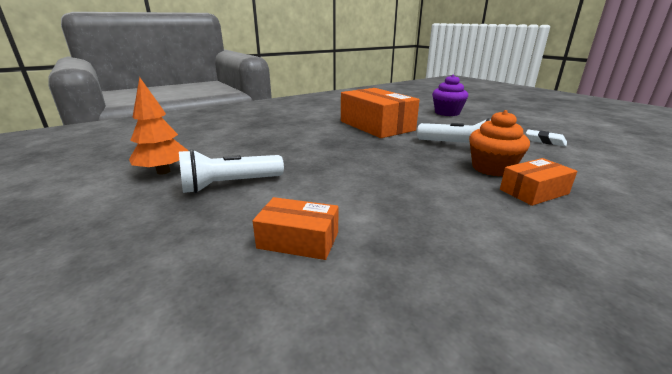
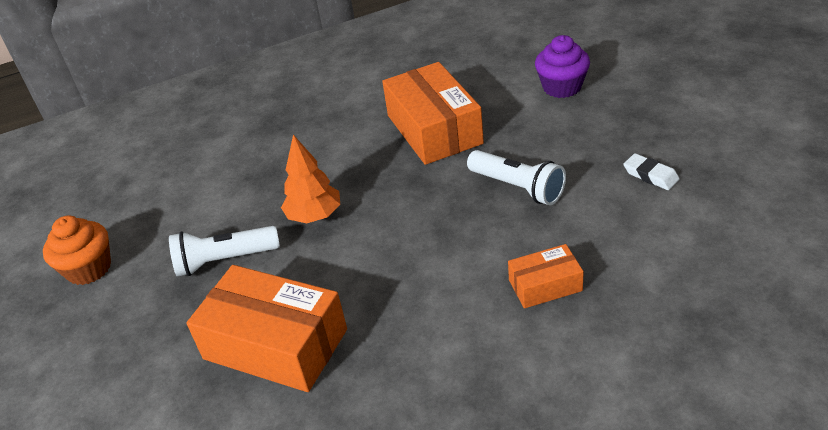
camera: 15 degrees right, 15 degrees up
(163, 171) = (157, 234): orange tree -> orange tree (314, 216)
(298, 240) = (275, 344): orange box -> orange box, size x1.93
(492, 168) = (529, 239): orange cupcake -> orange cupcake (89, 269)

